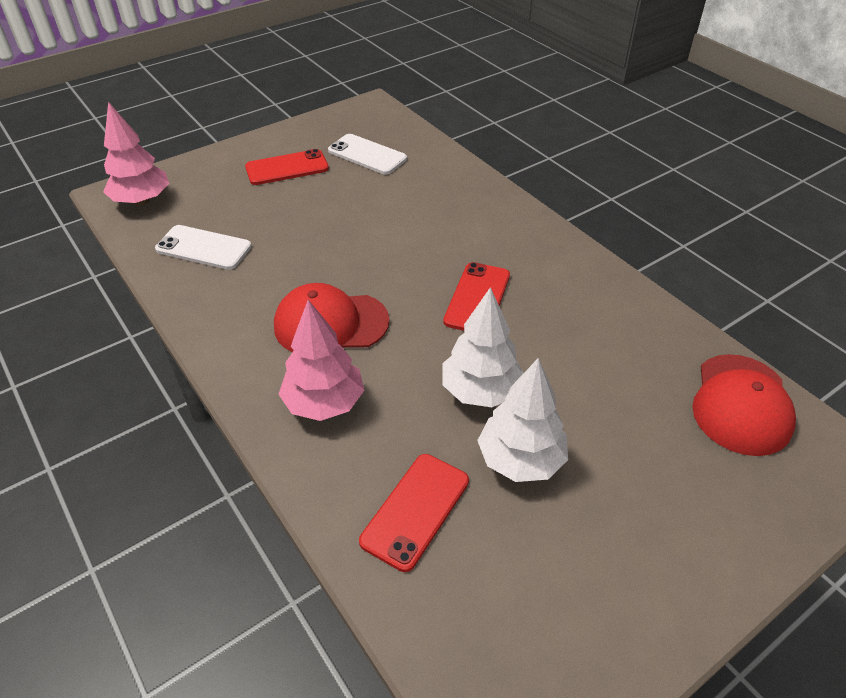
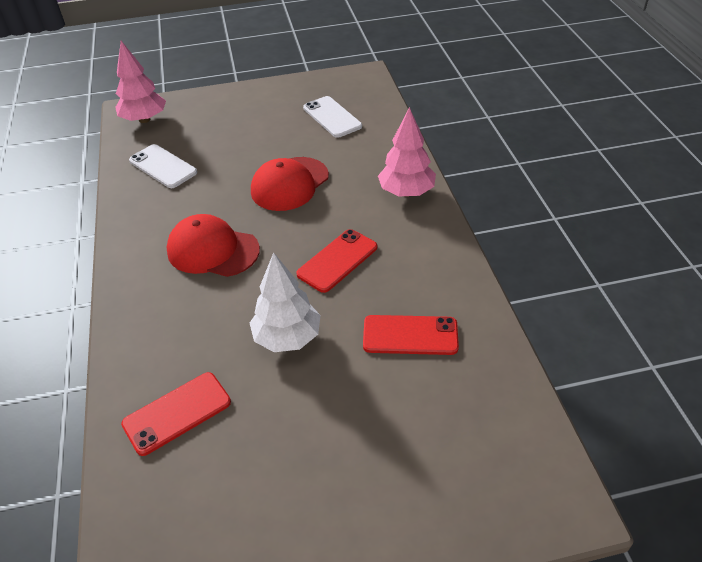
camera: 25 degrees right, 0 degrees up
(287, 168) = (263, 115): red phone -> red phone (410, 335)
(324, 403) = (168, 310): pink tree -> pink tree (406, 192)
(520, 460) = (280, 402): white tree -> none
(741, 404) = (499, 419): red cap -> red cap (289, 184)

